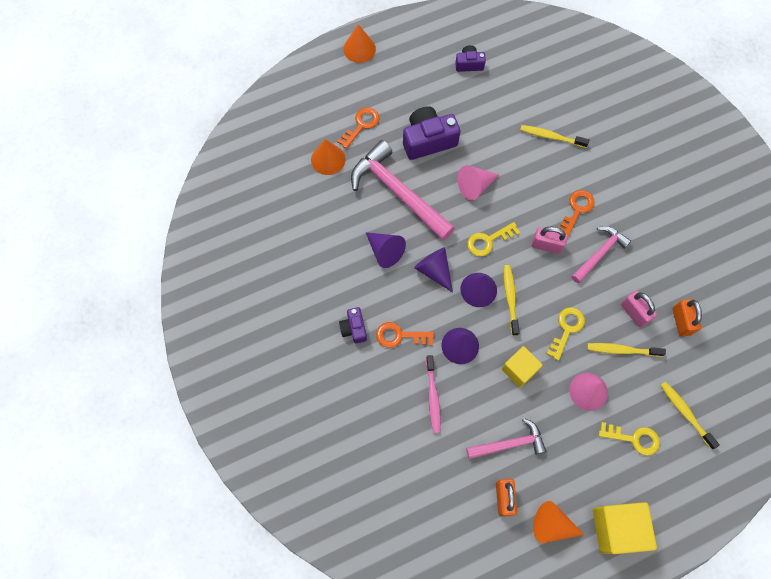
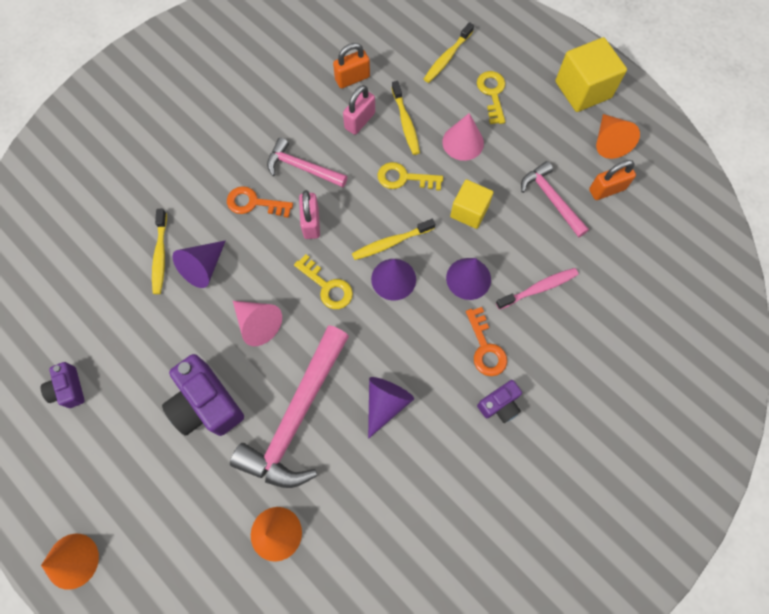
camera: 110 degrees left, 0 degrees up
(361, 125) = (207, 506): orange key -> none
(434, 270) = (388, 336): purple cone -> purple cone (203, 268)

